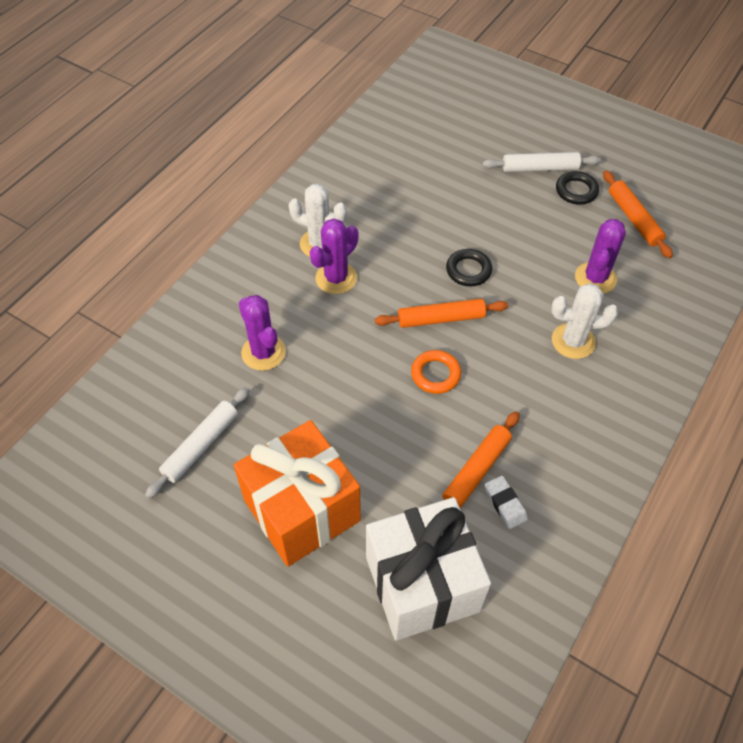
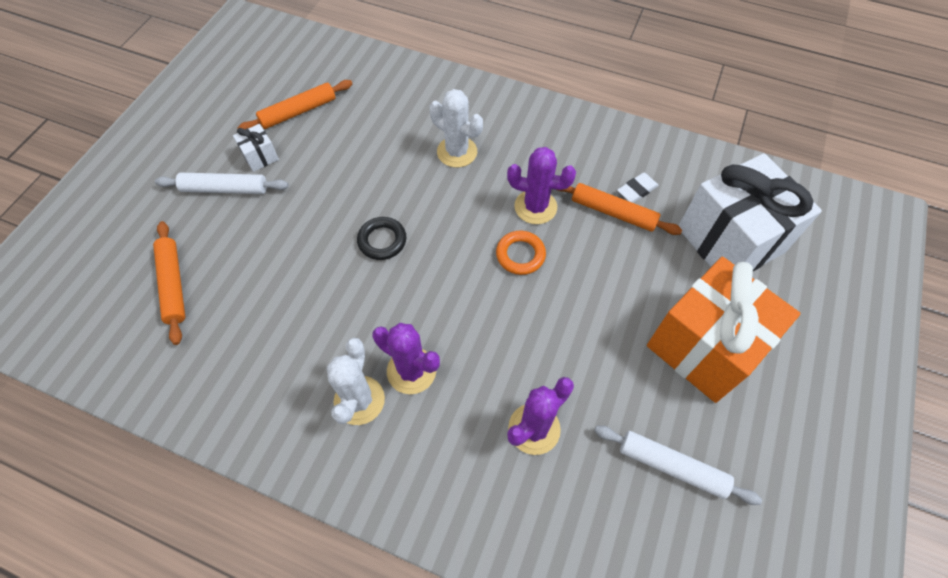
camera: 100 degrees left, 5 degrees up
(441, 318) = (451, 258): orange rolling pin -> orange rolling pin (173, 285)
(539, 168) = (225, 189): white rolling pin -> white rolling pin turned 75 degrees counterclockwise
(573, 341) = (457, 152): white cactus -> white cactus turned 45 degrees counterclockwise
(576, 191) = (260, 156): black ring -> white gift
(595, 278) = (379, 138): purple cactus -> purple cactus (535, 207)

